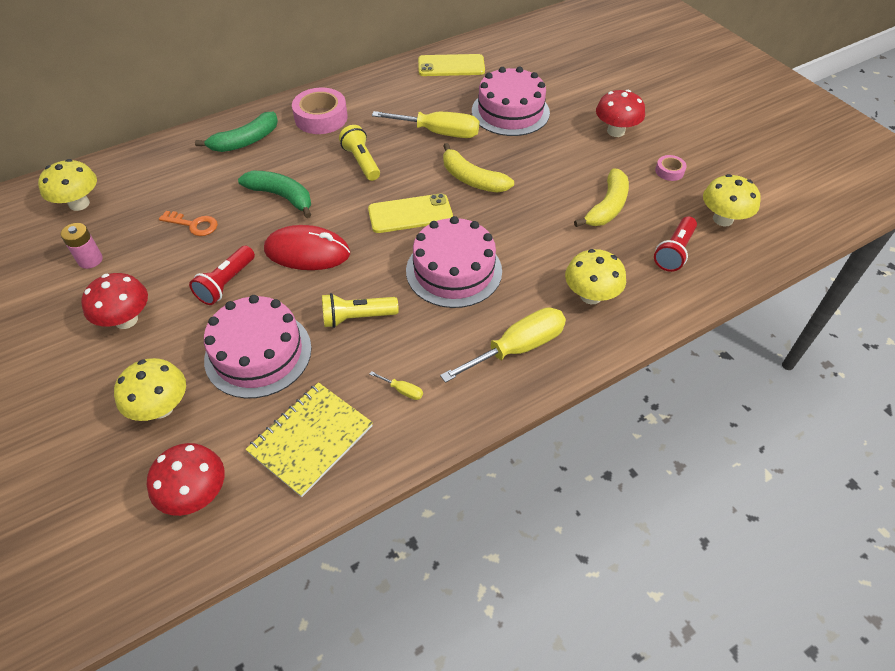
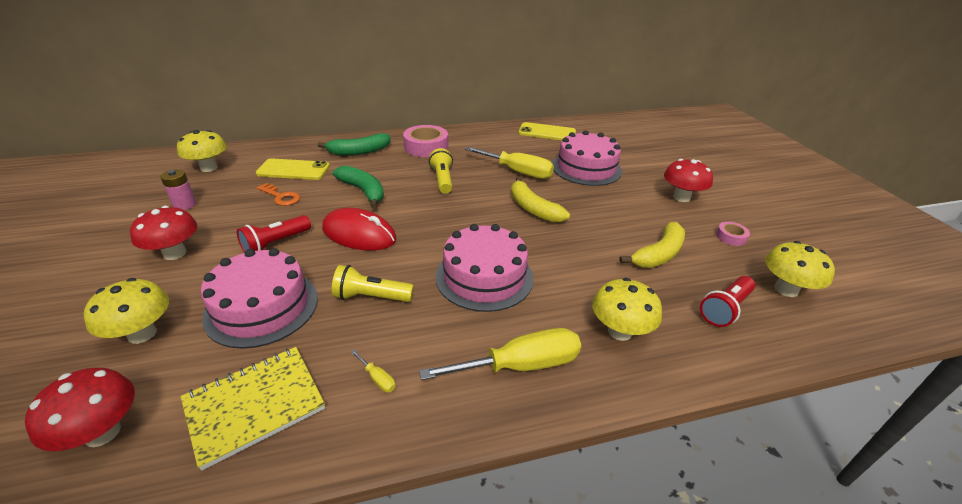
camera: 15 degrees right, 15 degrees down
(410, 214) = (465, 223): yellow phone -> yellow phone (293, 170)

